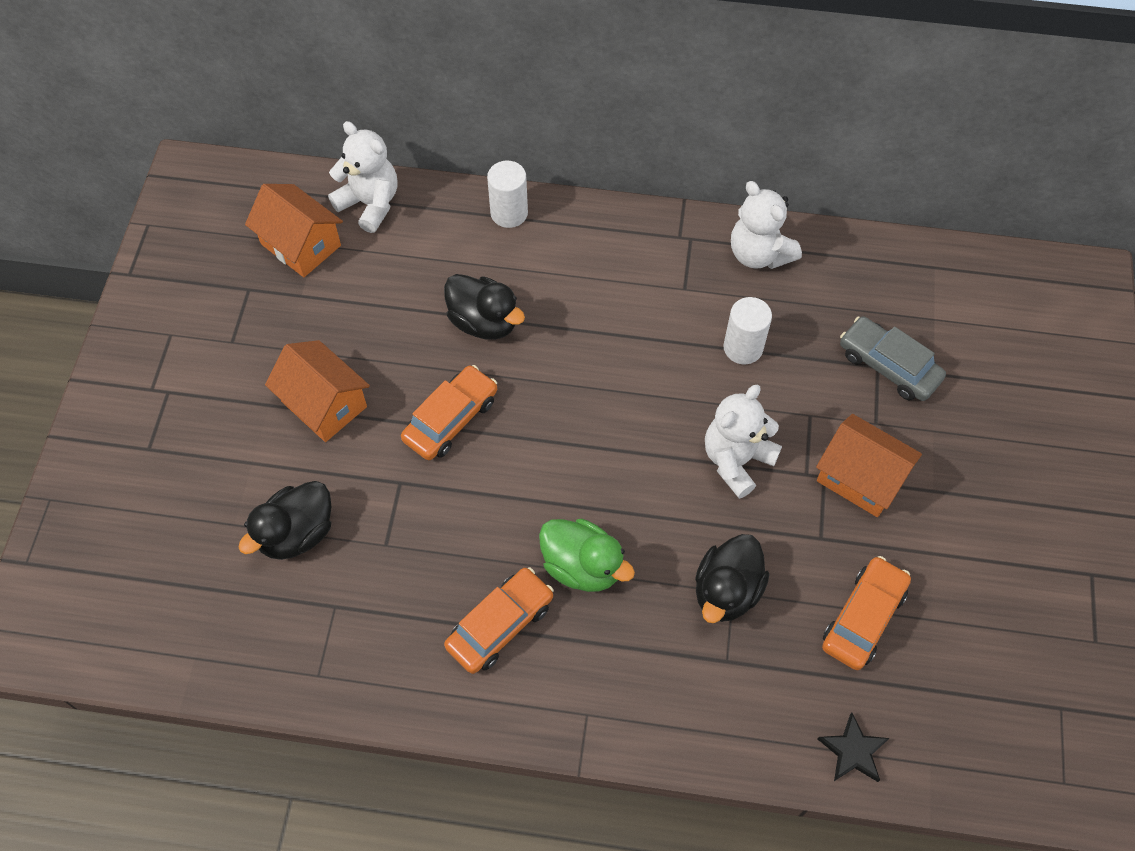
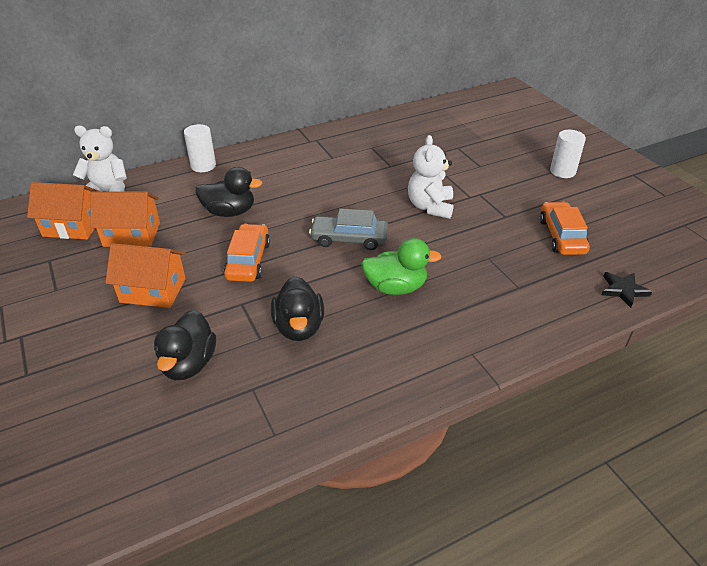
camera: 35 degrees left, 20 degrees down
(500, 625) = (375, 339): orange car -> none
(726, 591) = (485, 259): black duck -> black duck (299, 327)
(743, 348) = (386, 166): white cylinder -> white cylinder (562, 171)
(759, 254) = (357, 132): white teddy bear -> none
(860, 478) = (496, 187): orange house -> orange house (132, 234)
(888, 365) = (462, 145): grey car -> grey car (349, 239)

